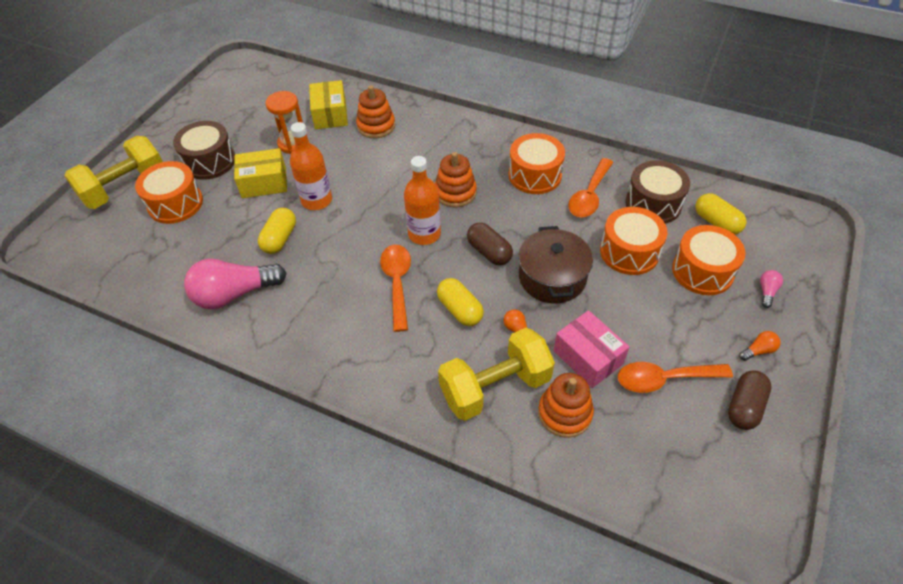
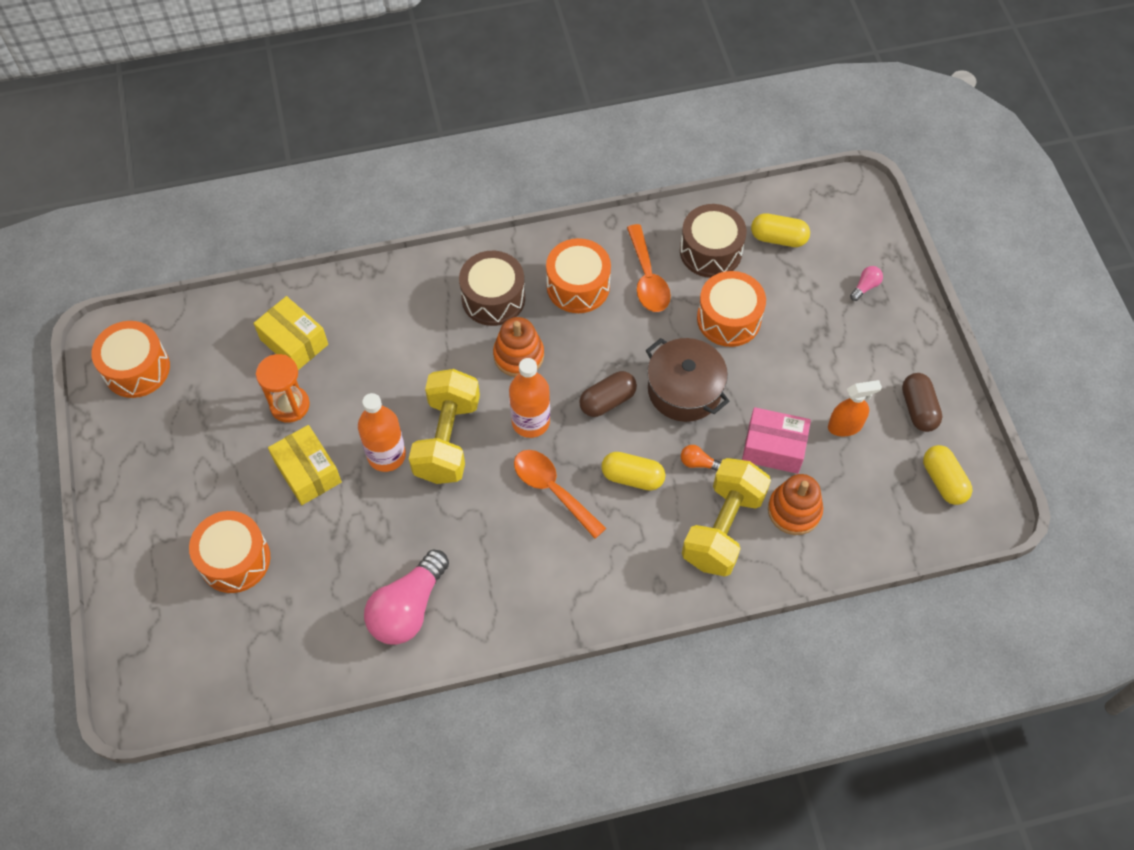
camera: 40 degrees left, 10 degrees up
(125, 188) = (154, 580): yellow dumbbell -> yellow dumbbell (447, 439)
(209, 161) = (217, 486): brown drum -> brown drum (493, 298)
(264, 183) = (308, 472): yellow box -> yellow box turned 75 degrees counterclockwise
(280, 239) = (392, 522): yellow capsule -> yellow capsule (943, 481)
(376, 126) = (361, 326): orange stacking toy -> none
(489, 252) = (607, 401): brown capsule -> brown capsule turned 45 degrees counterclockwise
(664, 379) = (845, 426): orange spoon -> orange spray bottle
(702, 271) = (802, 299): orange drum -> orange drum (137, 369)
(758, 350) = (895, 350): orange light bulb -> none
(767, 292) = (865, 287): pink light bulb -> pink light bulb turned 60 degrees clockwise

